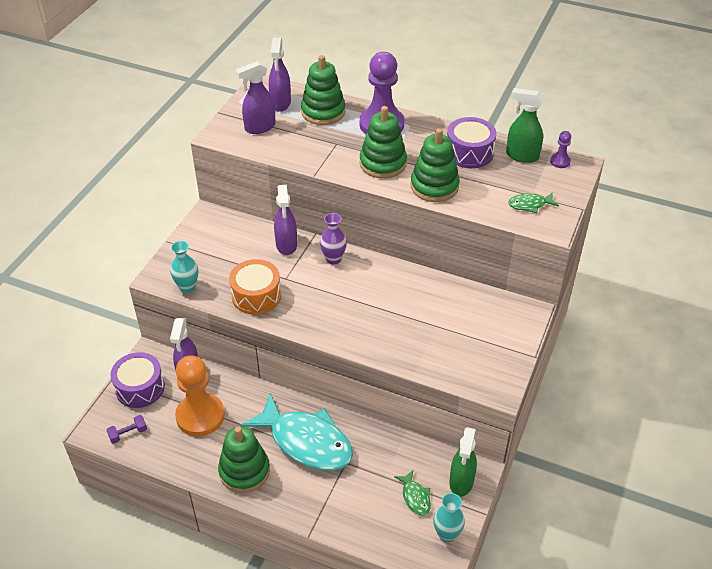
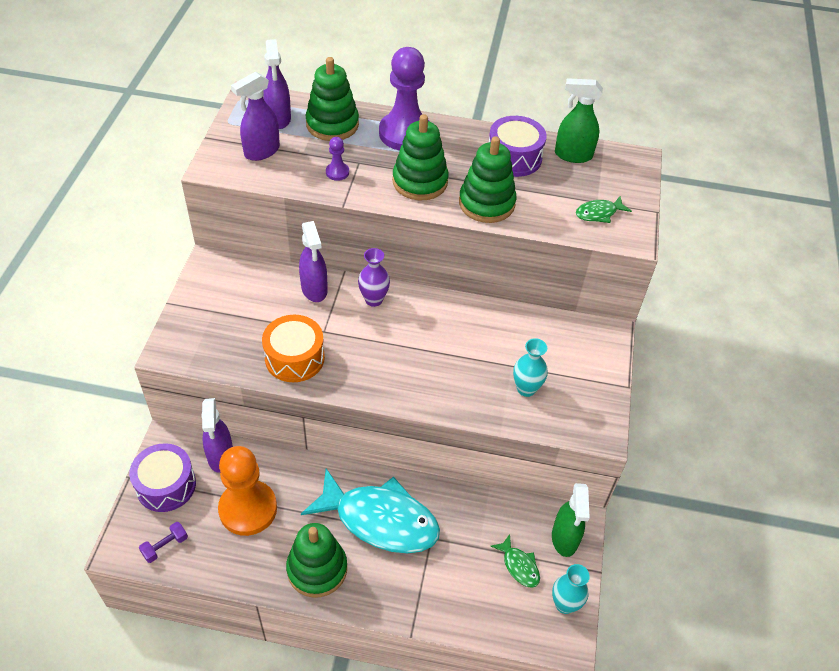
camera: 15 degrees left, 5 degrees up
(187, 287) = (208, 358): turquoise vase -> turquoise vase (526, 389)
(560, 161) = (616, 157): purple pawn -> purple pawn (337, 172)

